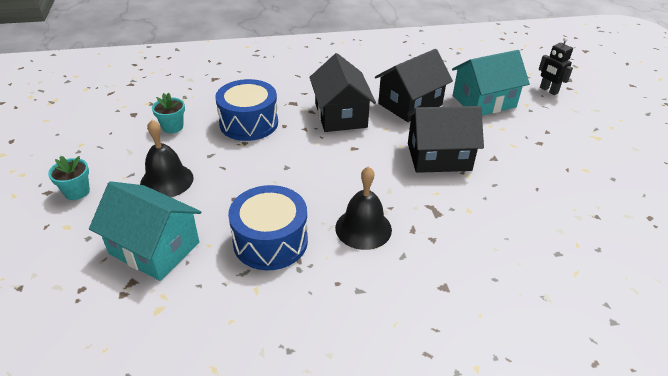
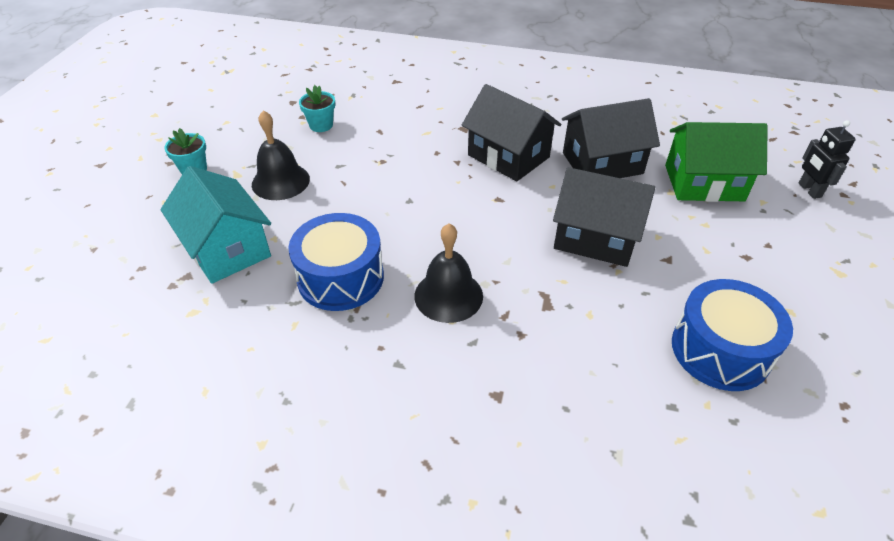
camera: 25 degrees right, 5 degrees up
(249, 123) = (400, 140): blue drum -> blue drum (720, 350)
(341, 115) = (508, 156): black house -> black house turned 60 degrees counterclockwise
(484, 101) = (704, 183): turquoise house -> green house

